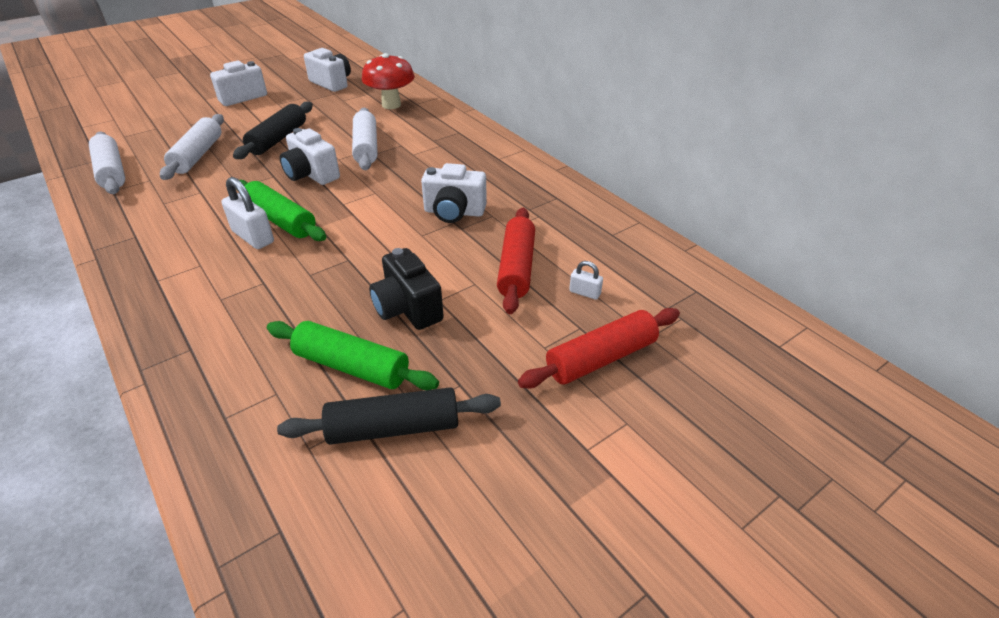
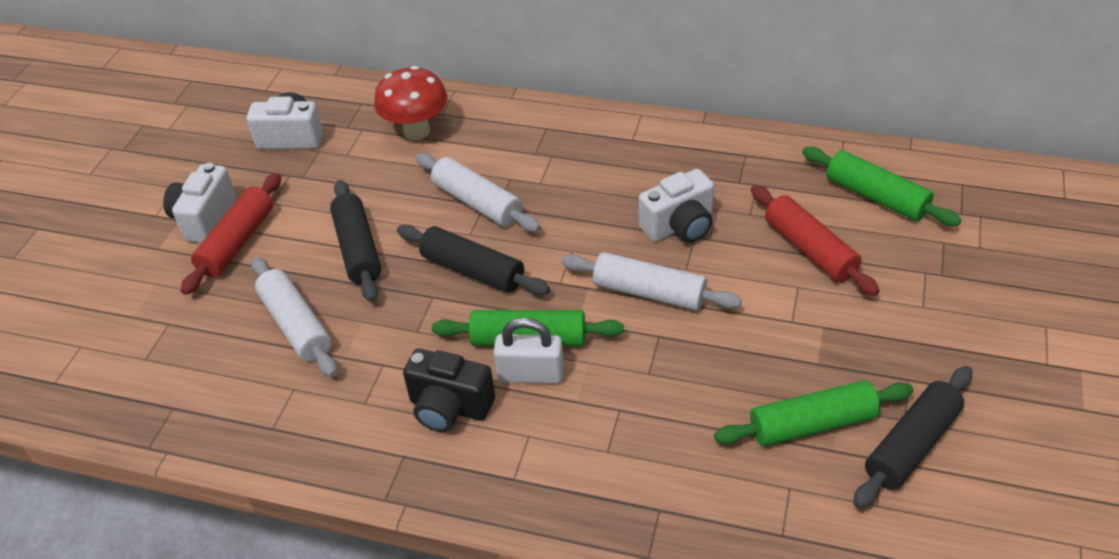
camera: 35 degrees left, 5 degrees up
(111, 172) = (225, 409): white rolling pin -> white rolling pin (649, 292)
(311, 175) = (473, 270): white camera -> black rolling pin
(407, 309) = (780, 346): black camera -> black camera (449, 407)
(584, 293) = (890, 238): white padlock -> none
(601, 358) = (971, 288): red rolling pin -> red rolling pin (237, 242)
(613, 263) = (876, 197): none -> green rolling pin

